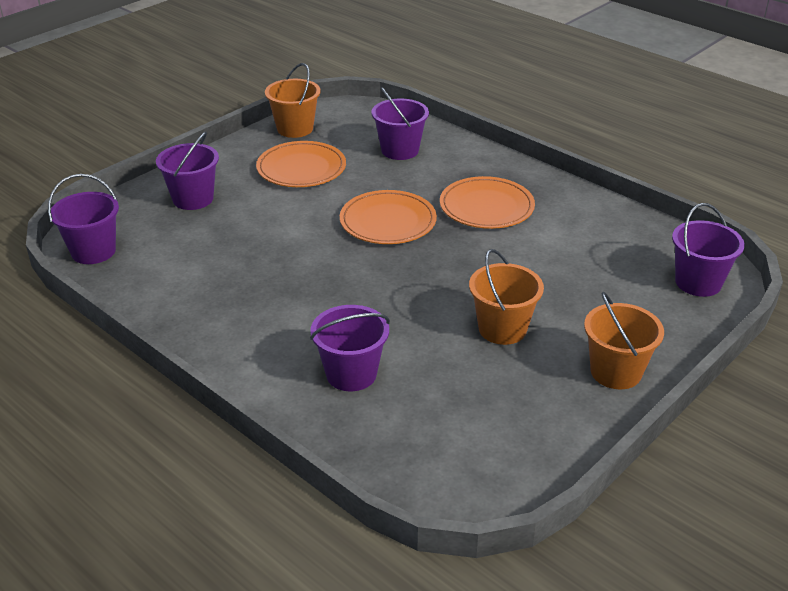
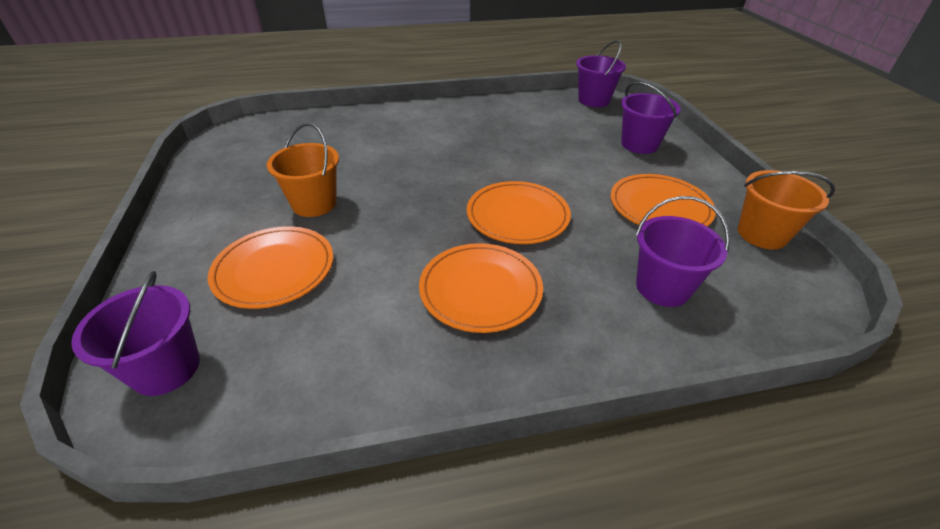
camera: 125 degrees right, 5 degrees up
(351, 374) = (366, 135): purple bucket -> none
(588, 297) = (274, 269): none -> orange plate
(615, 372) = (196, 228): orange bucket -> none

